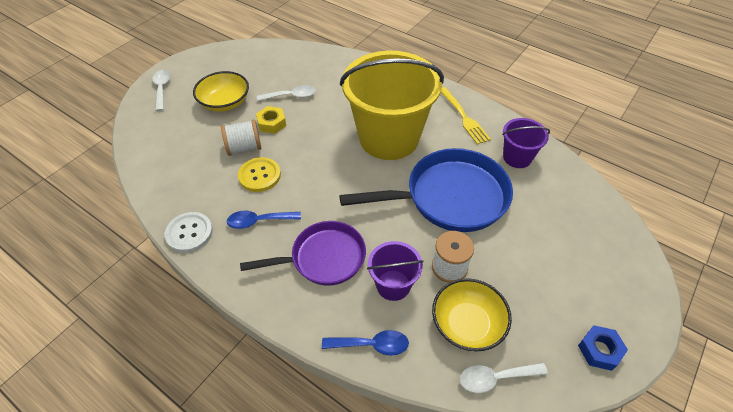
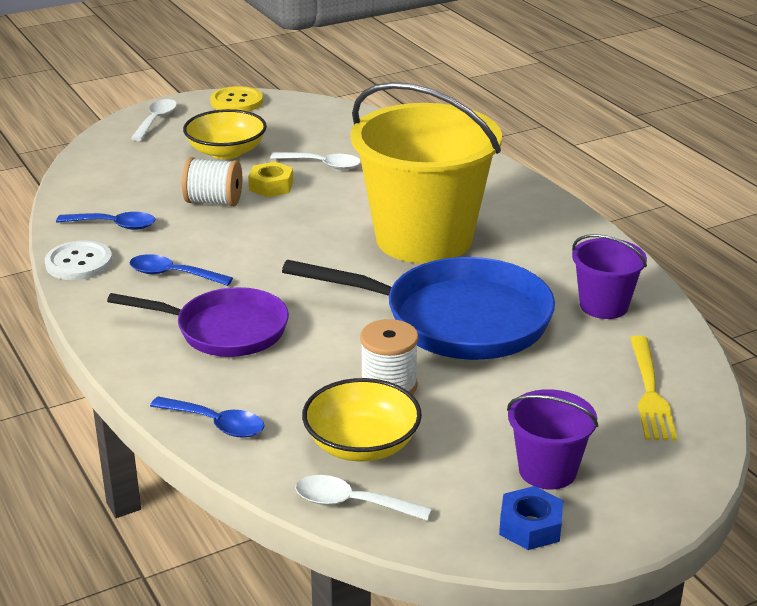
camera: 25 degrees right, 20 degrees down
(192, 190) = (114, 225): none -> blue spoon
(259, 175) = (211, 232): yellow button -> yellow button (237, 102)
(393, 285) = (294, 380): purple bucket -> purple bucket (547, 470)
(464, 117) = (561, 243): yellow fork -> yellow fork (650, 392)

